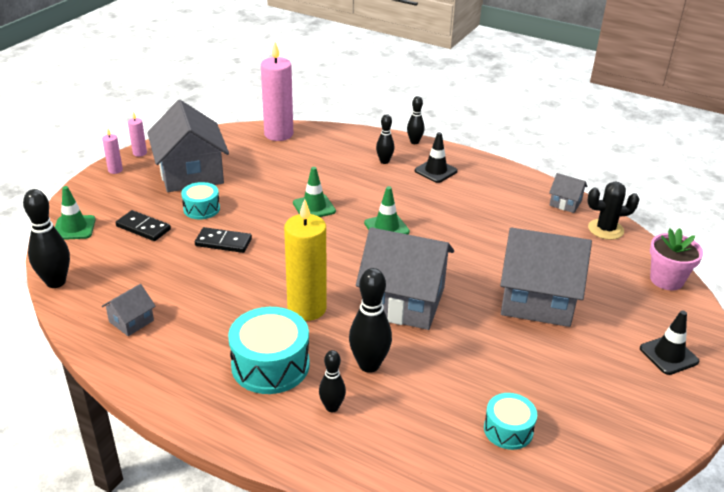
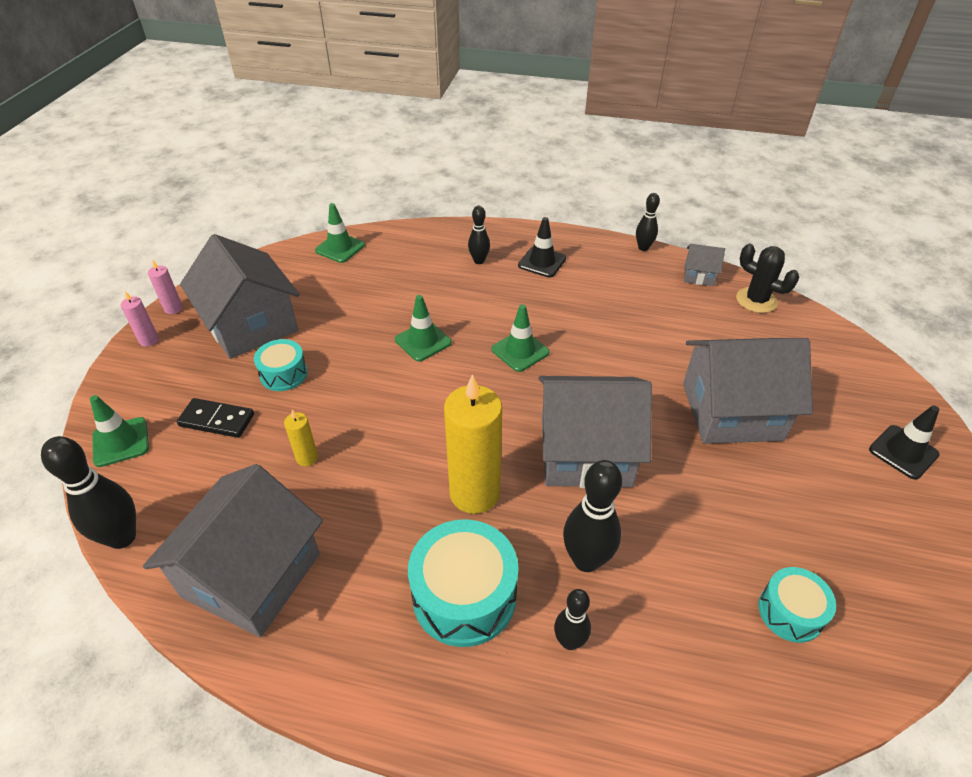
camera: 15 degrees left, 10 degrees up
(131, 321) = (251, 575): grey house -> grey house, size x2.24
(196, 263) = (307, 458): none -> yellow candle
(223, 242) = (330, 418): black domino -> none
(278, 134) = (340, 248): pink candle -> green traffic cone
(414, 142) = (501, 228): black bowling pin -> black bowling pin (643, 248)
(605, 229) = (756, 300): black cactus -> black cactus turned 60 degrees clockwise
(666, 280) = (849, 351): pink flower pot -> none

